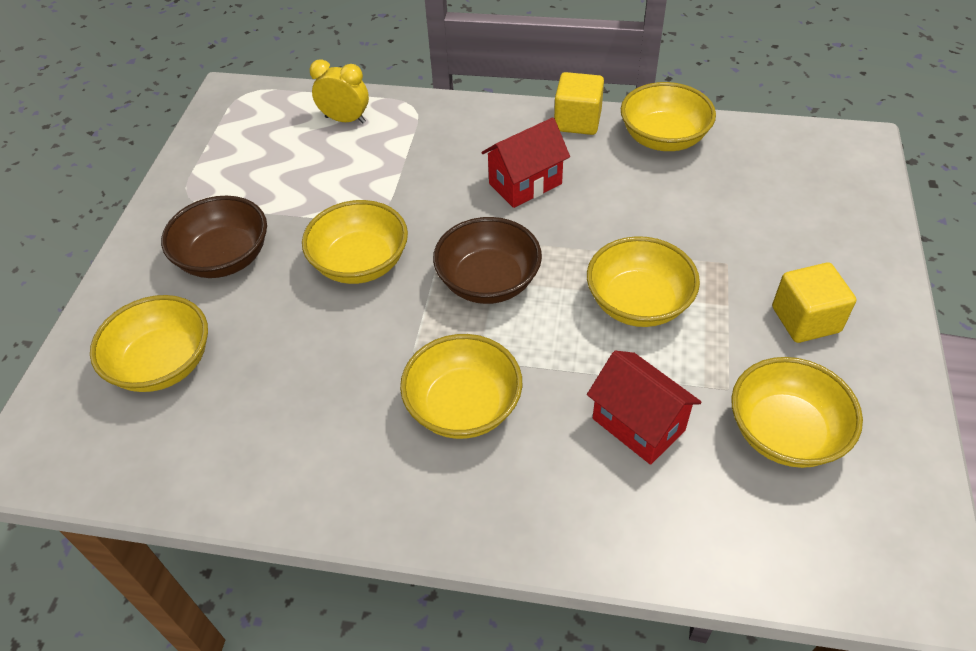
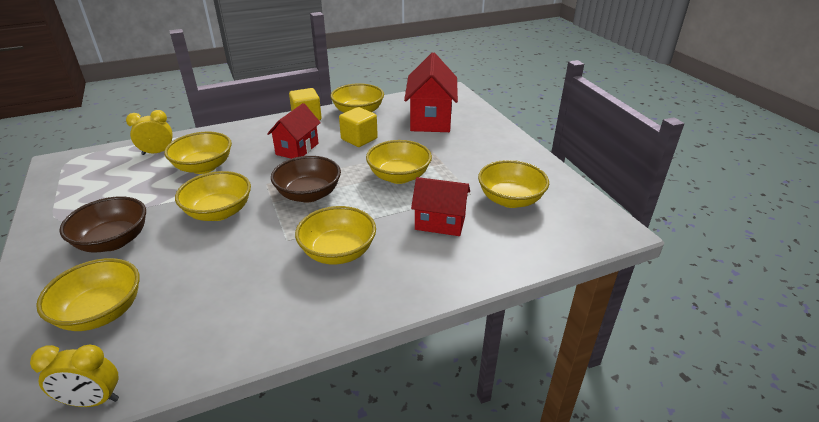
camera: 35 degrees left, 15 degrees down
(101, 483) = (93, 400): none -> yellow clock
(385, 170) = (203, 167): none -> yellow bowl
(774, 198) = (430, 119): none -> red house
(805, 319) = (482, 157): yellow cube -> yellow cube (359, 139)

